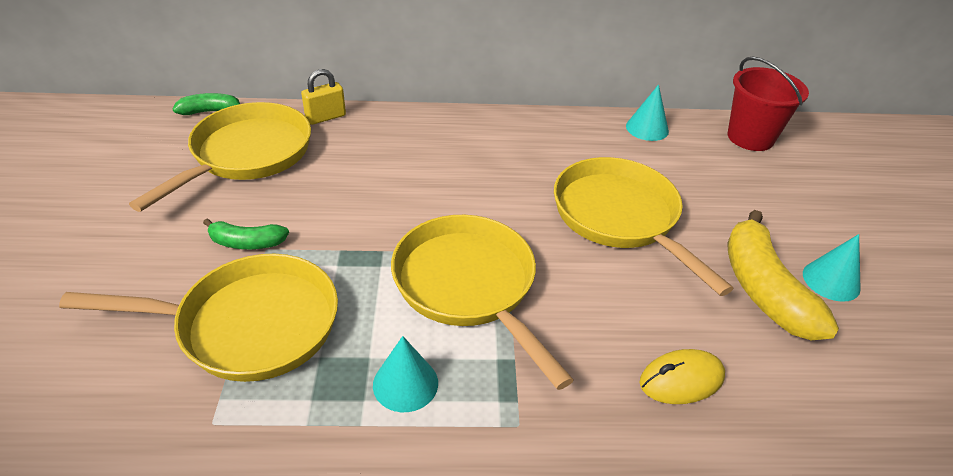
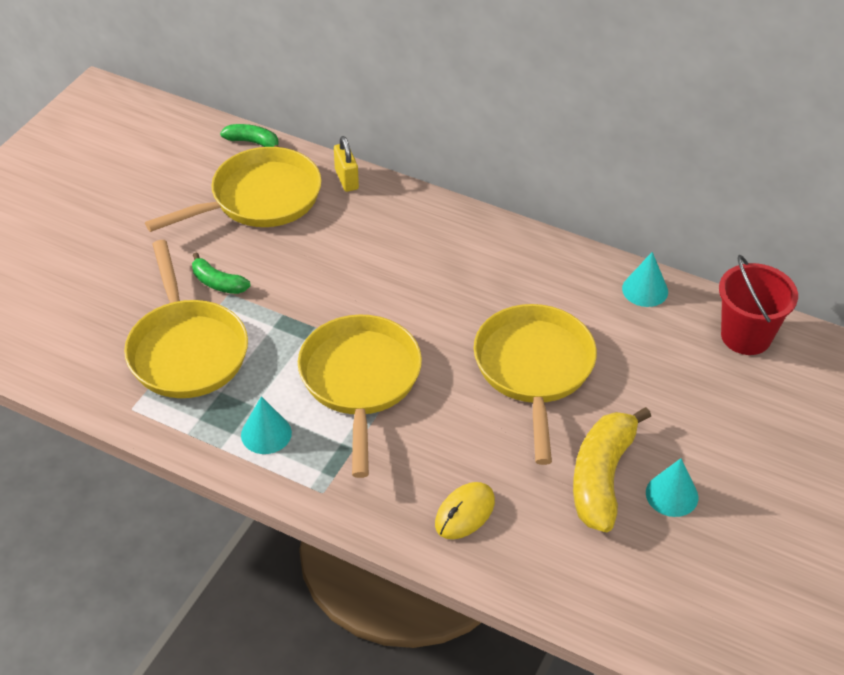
camera: 30 degrees right, 5 degrees up
(249, 325) = (186, 350): yellow pan -> yellow pan turned 45 degrees clockwise
(326, 117) = (346, 179): yellow padlock -> yellow padlock turned 75 degrees clockwise
(681, 380) = (465, 513): yellow mouse -> yellow mouse turned 60 degrees counterclockwise

